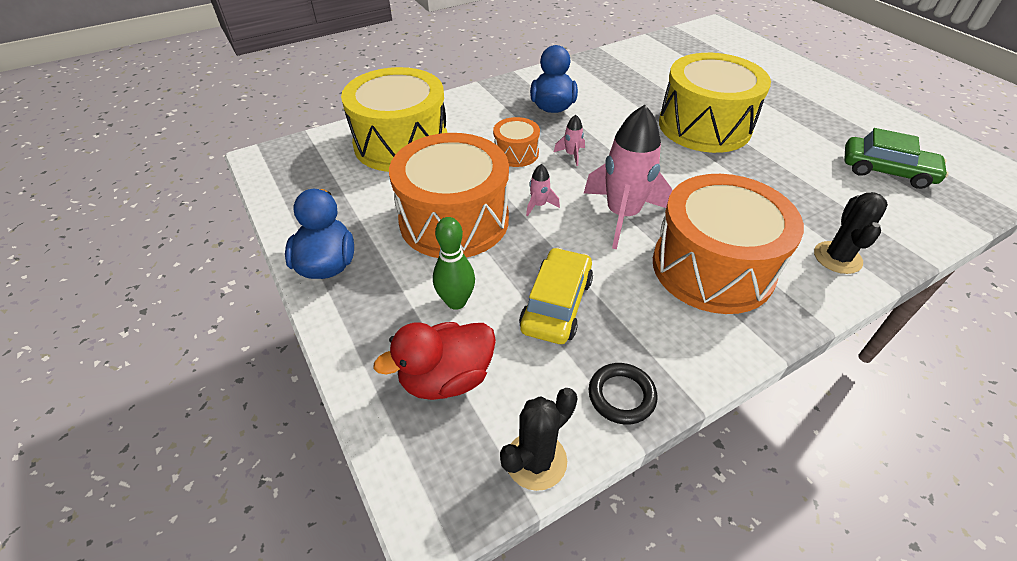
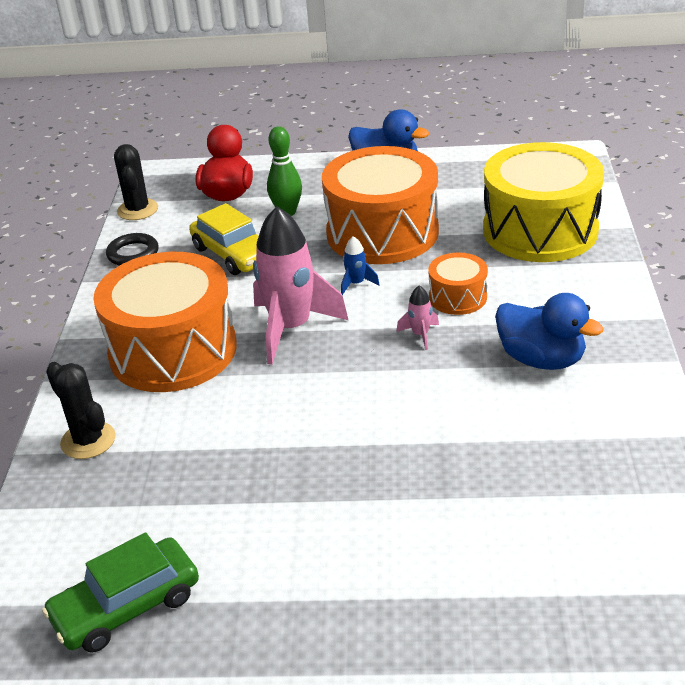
camera: 125 degrees right, 10 degrees down
(539, 205) = (356, 284): pink rocket -> blue rocket
(704, 126) = (382, 481): yellow drum -> none

